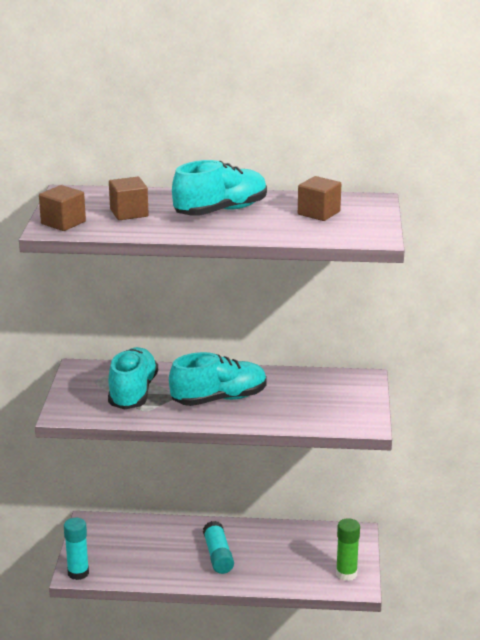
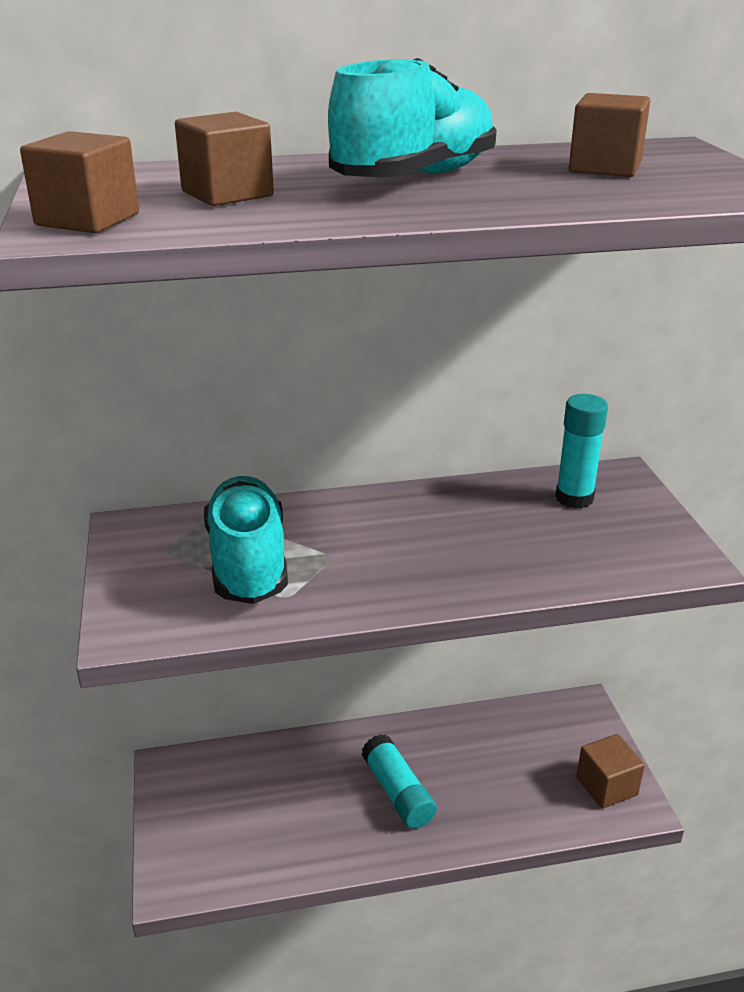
camera: 15 degrees left, 5 degrees up
(78, 573) = (177, 880): turquoise glue stick -> turquoise glue stick (574, 498)
(219, 399) = (409, 551): turquoise shoe -> none
(346, 574) = (606, 786): green glue stick -> brown cube

